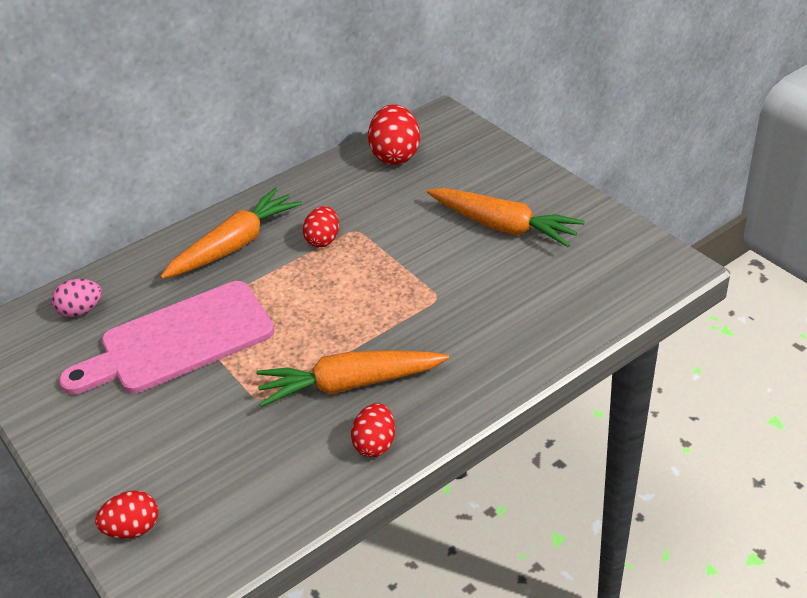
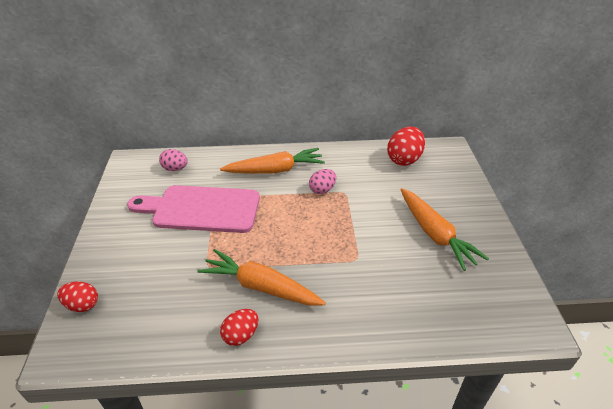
camera: 30 degrees right, 0 degrees up
(323, 240) = (322, 190): red egg -> pink egg

